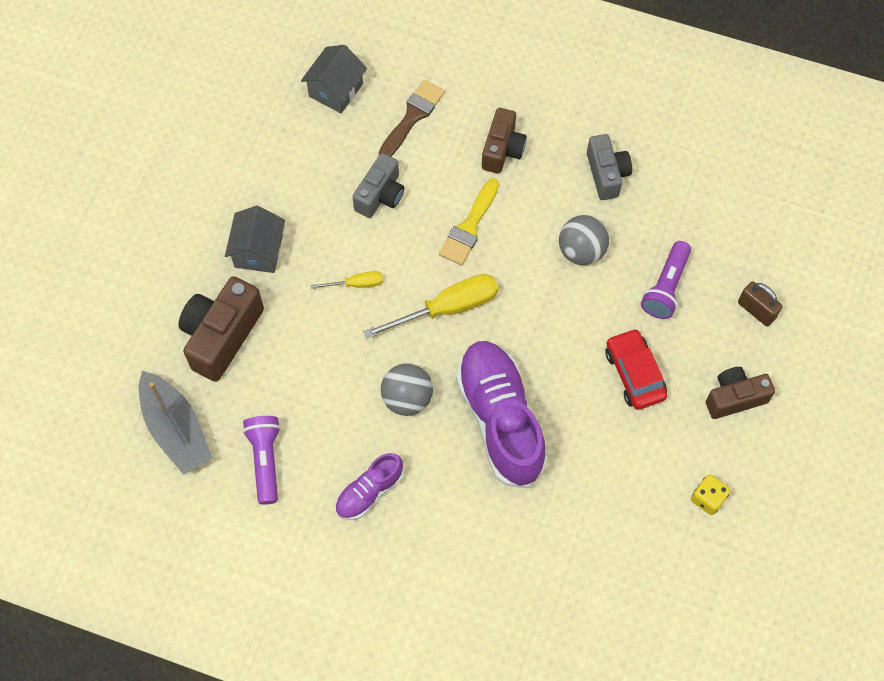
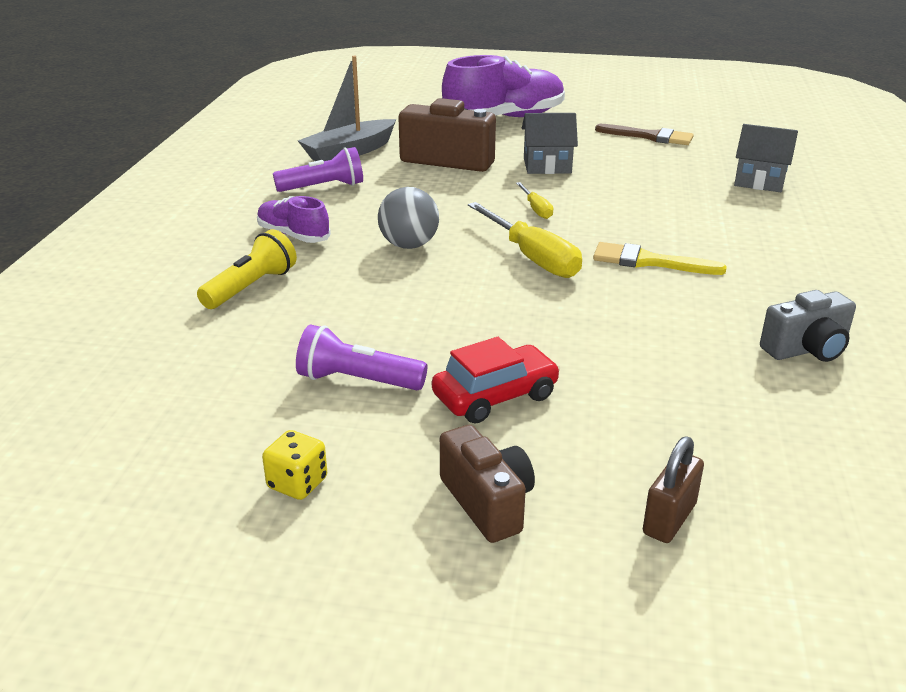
camera: 80 degrees right, 35 degrees down
(380, 195) = (652, 212): grey camera -> none
(412, 117) = (766, 219): brown brush -> brown brush (650, 136)
(460, 527) = (251, 287): none -> yellow flashlight
(500, 419) = (396, 300): purple shoe -> purple shoe (504, 118)
(502, 150) = (773, 273): brown camera -> none
(581, 251) = (668, 338): grey ball -> none
(666, 287) = (655, 415): purple flashlight -> purple flashlight (357, 380)

